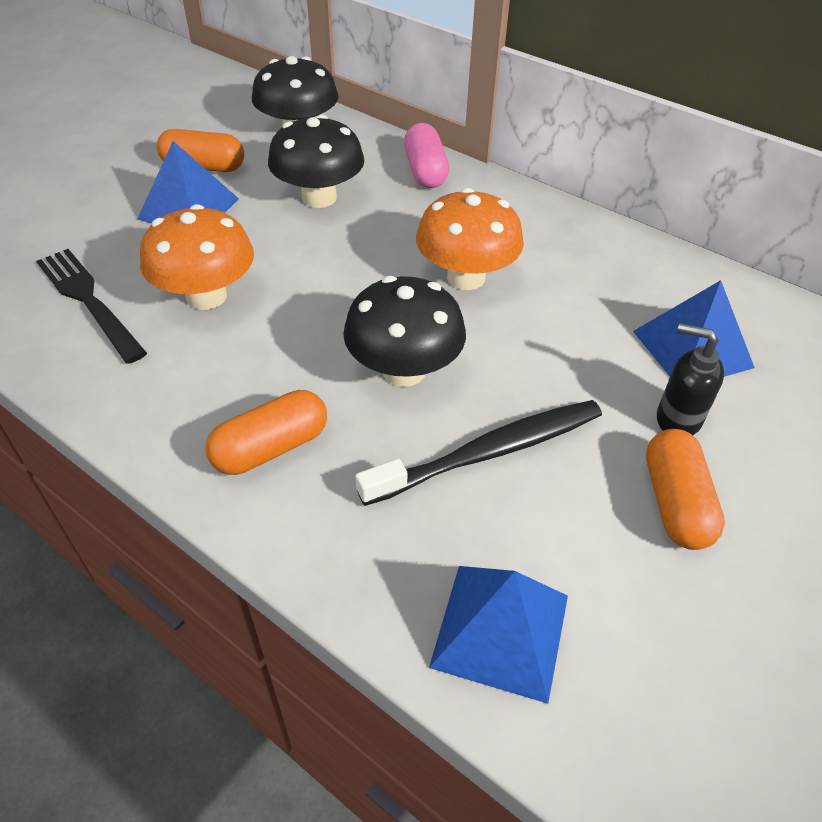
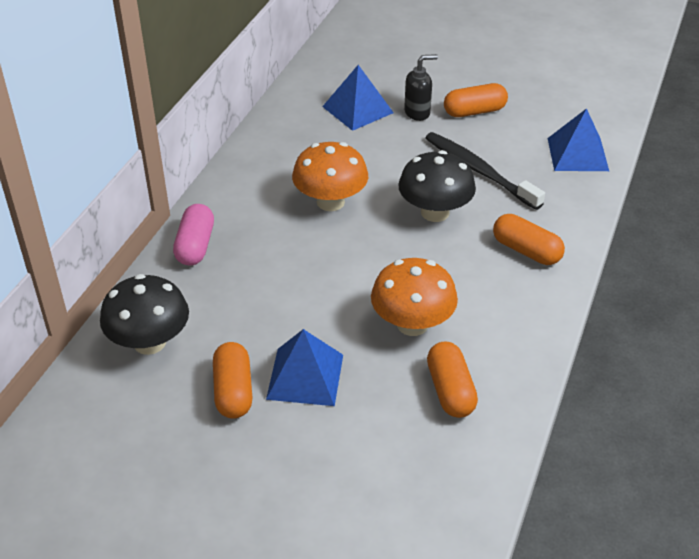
camera: 105 degrees left, 5 degrees down
(88, 300) = (450, 390): black fork -> orange capsule
(319, 197) = (258, 298): black mushroom -> none
(425, 171) = (195, 246): pink capsule -> pink capsule turned 60 degrees counterclockwise
(677, 419) = (417, 113): black soap dispenser -> black soap dispenser turned 120 degrees counterclockwise

